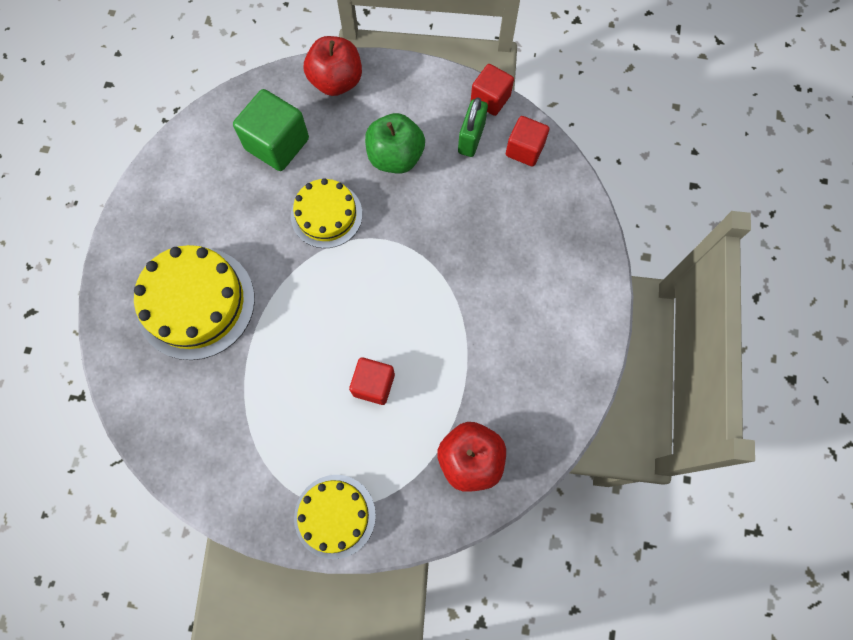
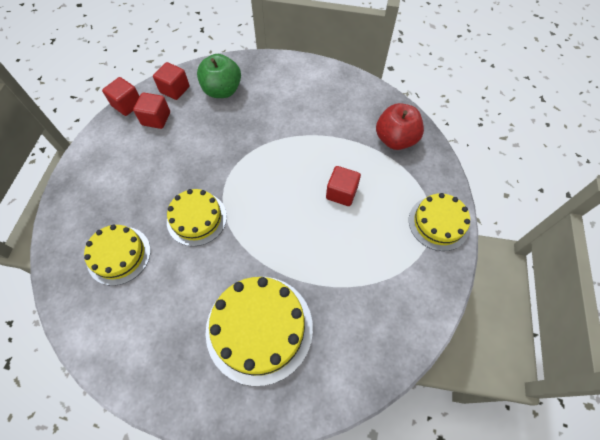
camera: 85 degrees left, 10 degrees down
(277, 144) = (119, 255): green cube -> yellow cake
(336, 81) = (72, 206): red apple -> none
(395, 157) = (158, 167): green apple -> green apple (222, 90)
(471, 138) = (156, 119): green padlock -> red cube

